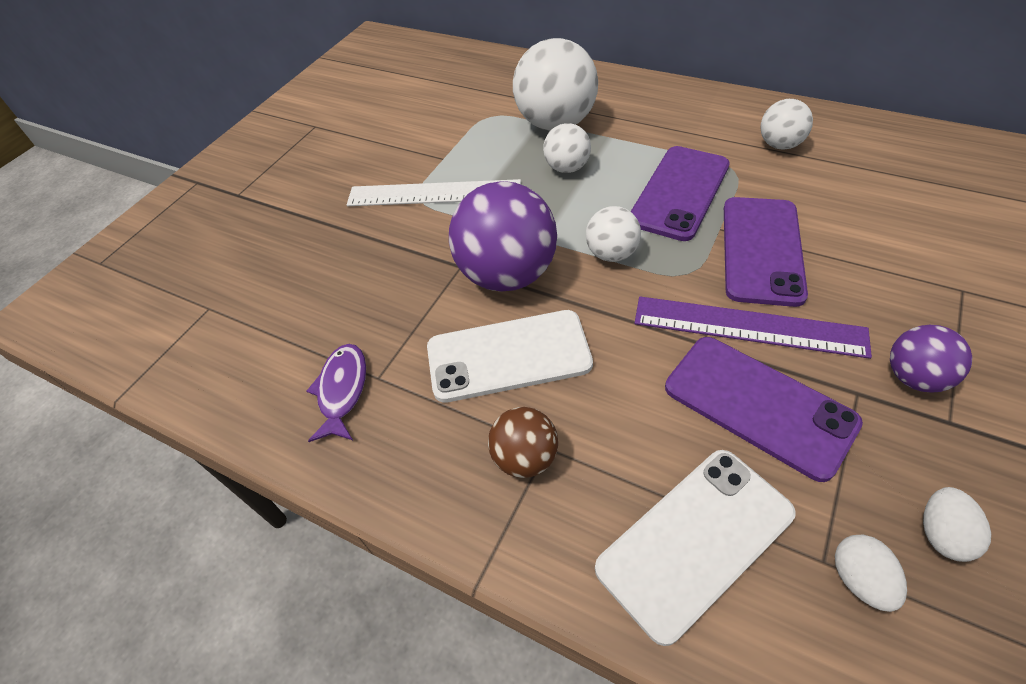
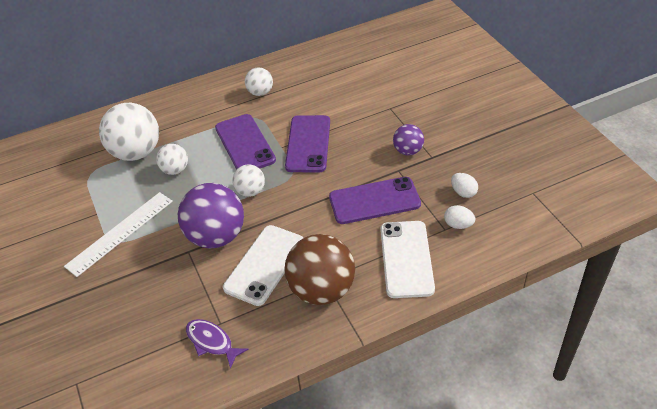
camera: 55 degrees left, 5 degrees down
(525, 457) = (322, 290): brown ball -> brown ball, size x1.89
(748, 326) = (338, 177): purple ruler -> none
(761, 250) = (308, 144): purple phone -> purple phone turned 45 degrees clockwise

